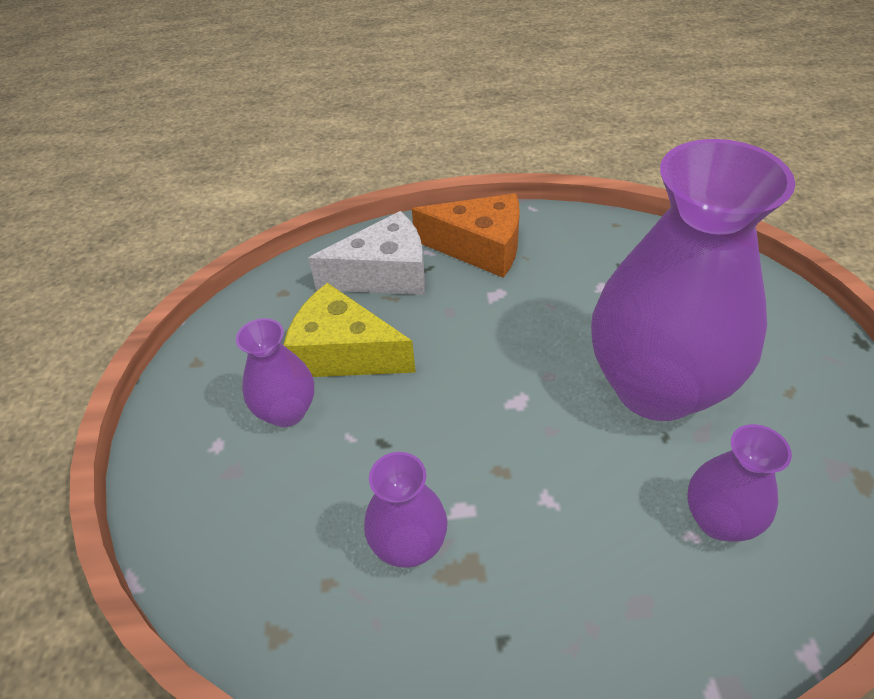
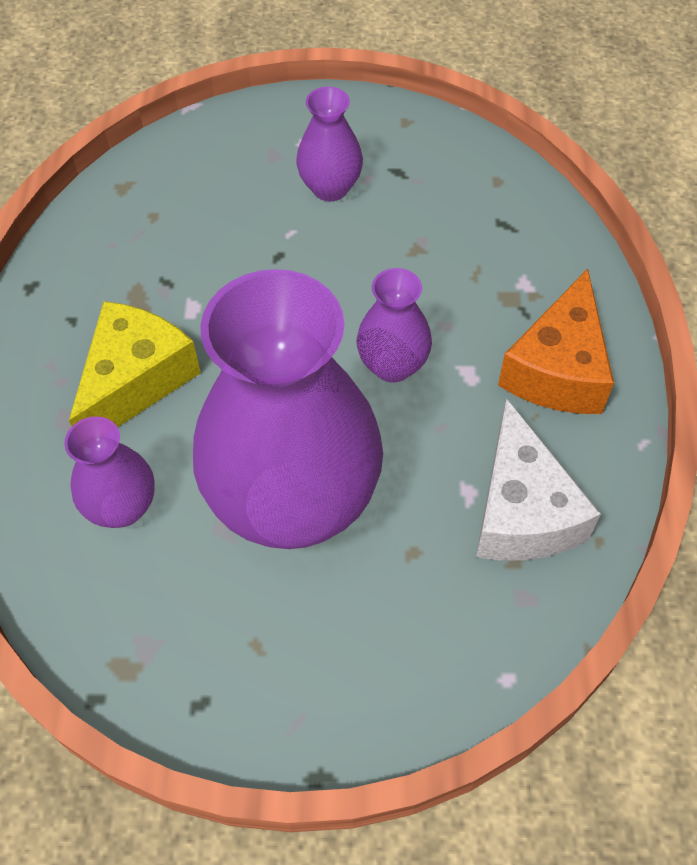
camera: 95 degrees right, 10 degrees up
(344, 353) = (397, 230): yellow cheese -> yellow cheese (135, 381)
(385, 274) = (517, 269): white cheese -> white cheese (522, 510)
(409, 544) = (170, 268): purple vase -> purple vase (392, 365)

